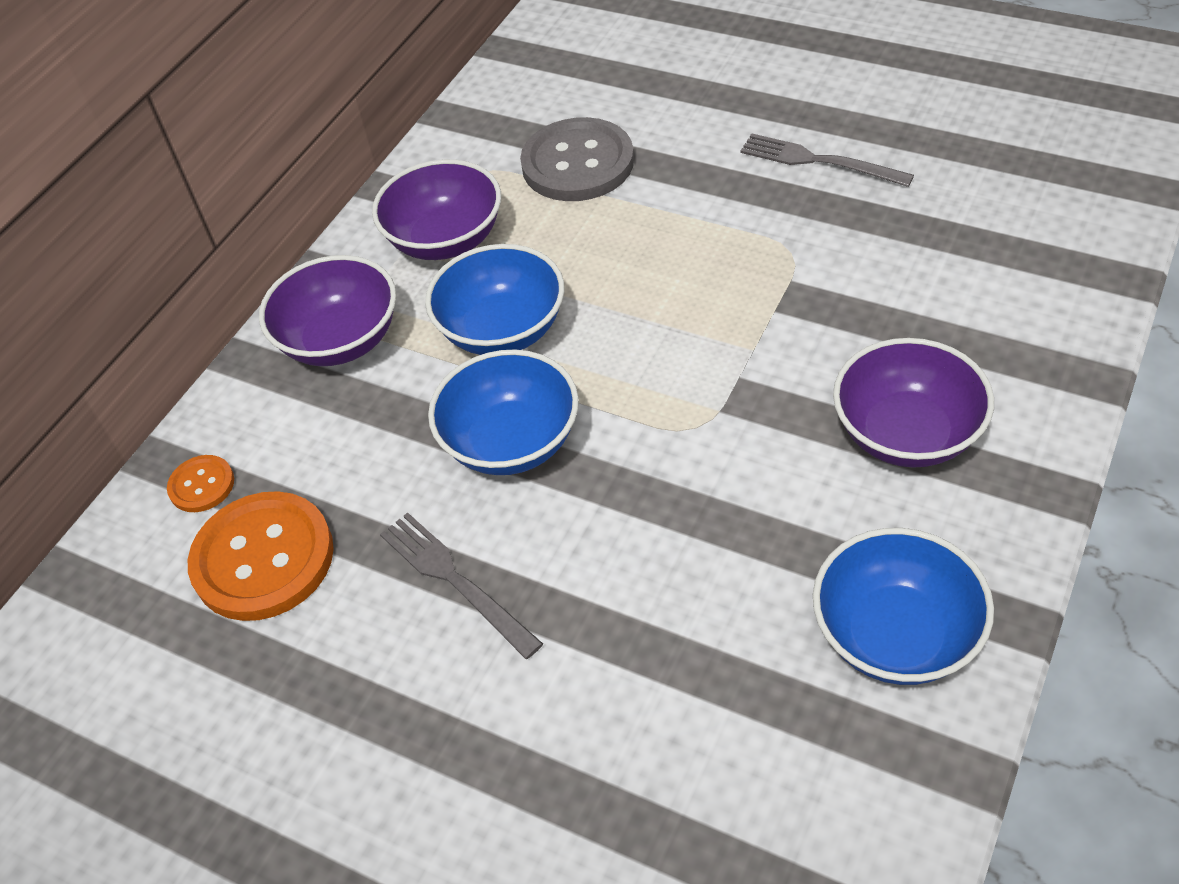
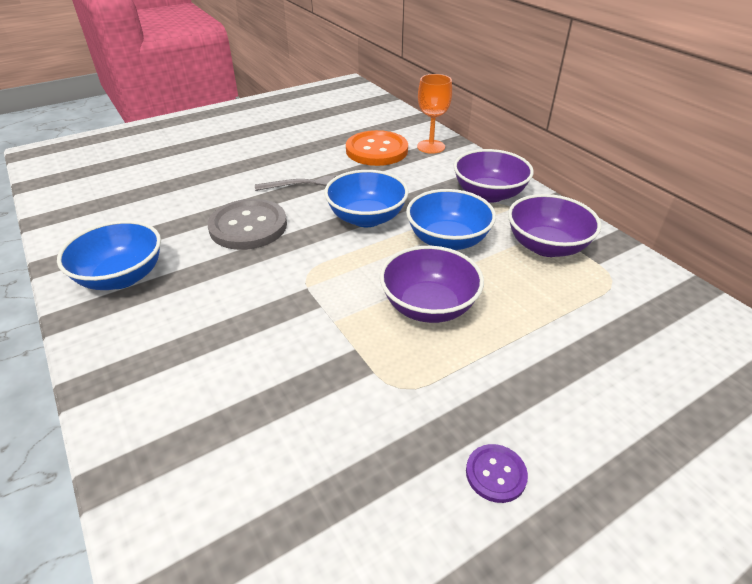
camera: 115 degrees right, 10 degrees down
(201, 485) = (431, 147): orange button -> orange goblet
(577, 163) = (592, 327): grey button -> grey button (248, 226)
(819, 161) = (495, 474): grey fork -> purple button
(906, 433) = (201, 349): purple bowl -> purple bowl (428, 306)

